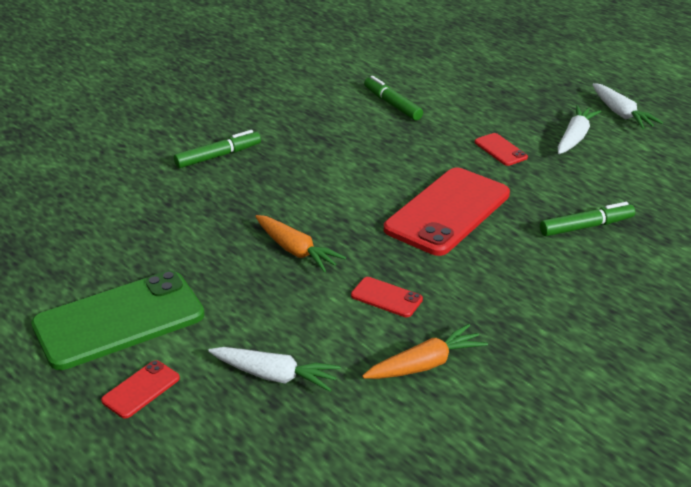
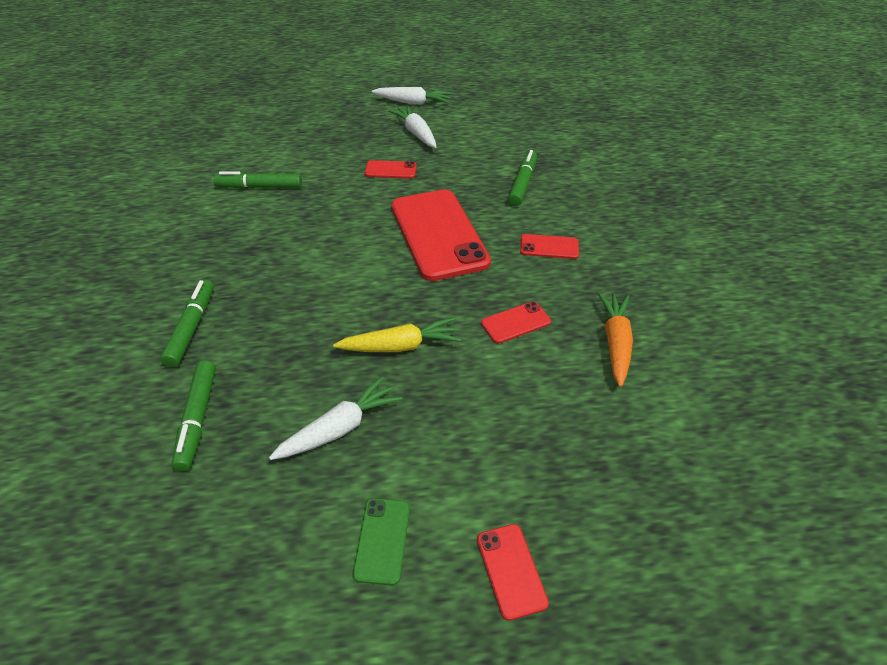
camera: 55 degrees left, 10 degrees up
(119, 320) = (382, 540): green phone -> green phone, size x0.44
(147, 200) = (197, 419): none -> green marker
(275, 376) = (565, 447): white carrot -> white carrot (340, 428)
(296, 251) = (401, 346): orange carrot -> yellow carrot
(510, 278) = (549, 247): none -> red phone

